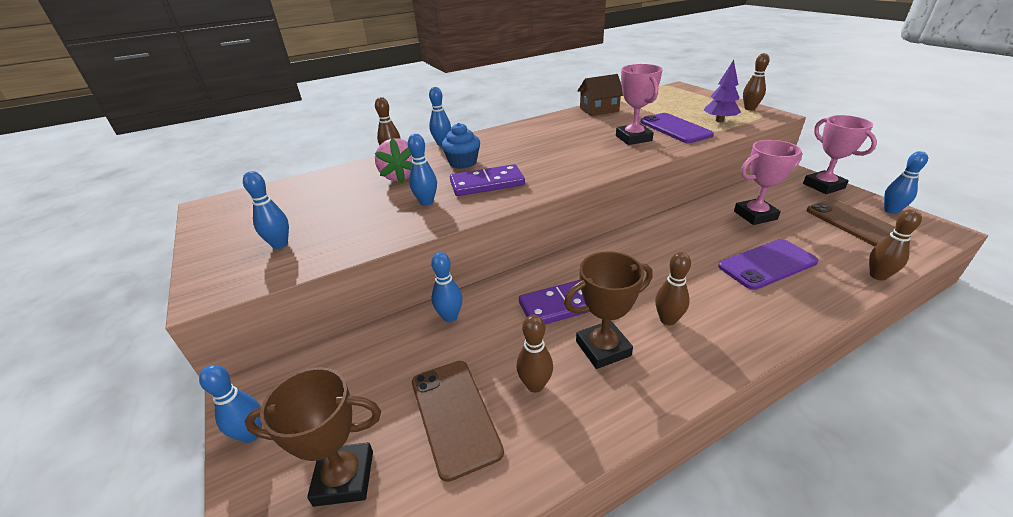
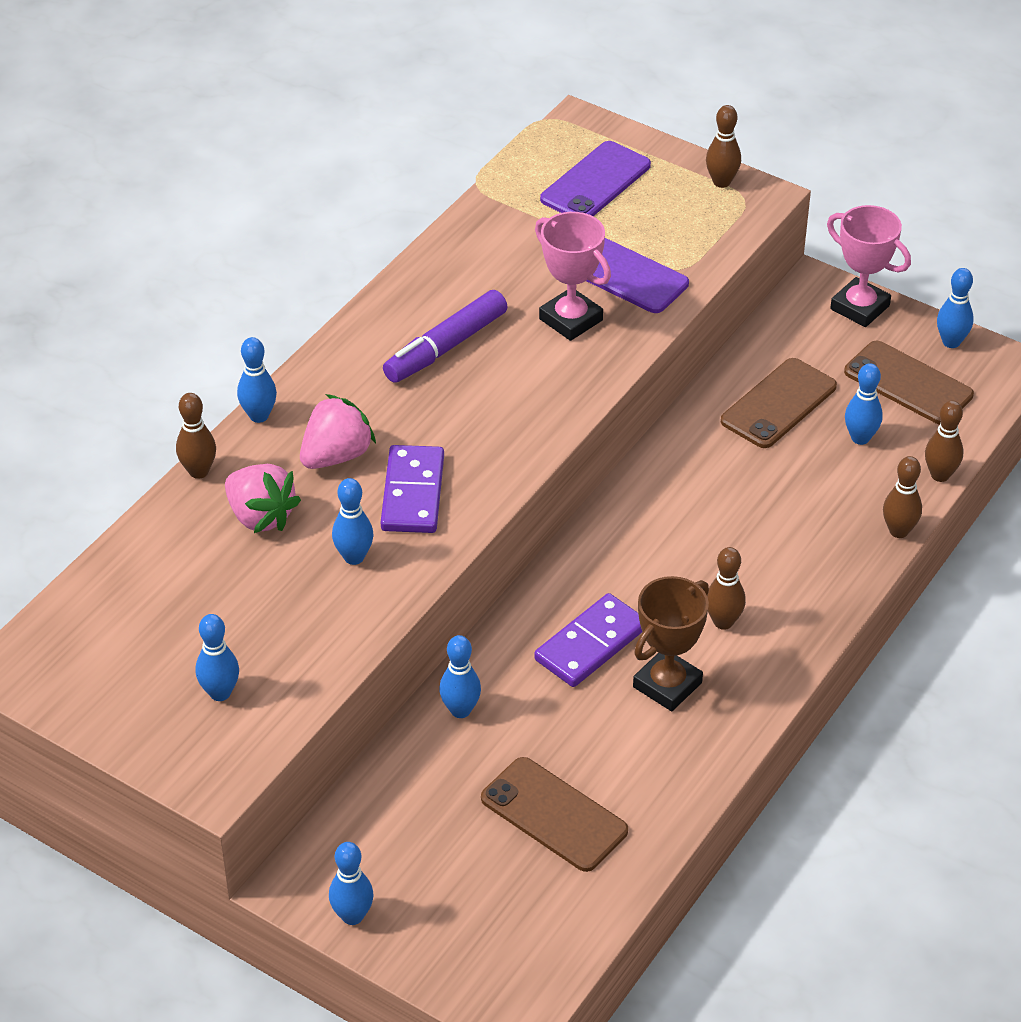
camera: 30 degrees left, 10 degrees up
(344, 478) = (490, 908): brown trophy -> none
(463, 163) = (336, 456): blue cupcake -> pink strawberry
(487, 183) = (412, 493): purple domino -> purple domino turned 45 degrees counterclockwise
(535, 385) = (617, 753): brown bowling pin -> brown bowling pin (898, 531)
(557, 137) = (445, 347): none -> purple marker
(599, 110) = (470, 241): brown house -> none
(719, 121) = (685, 234): purple tree -> none
(755, 215) = (778, 404): pink trophy -> brown phone
(767, 264) = (813, 496): purple phone -> purple phone (595, 182)
(812, 242) = (860, 438): none -> blue bowling pin

